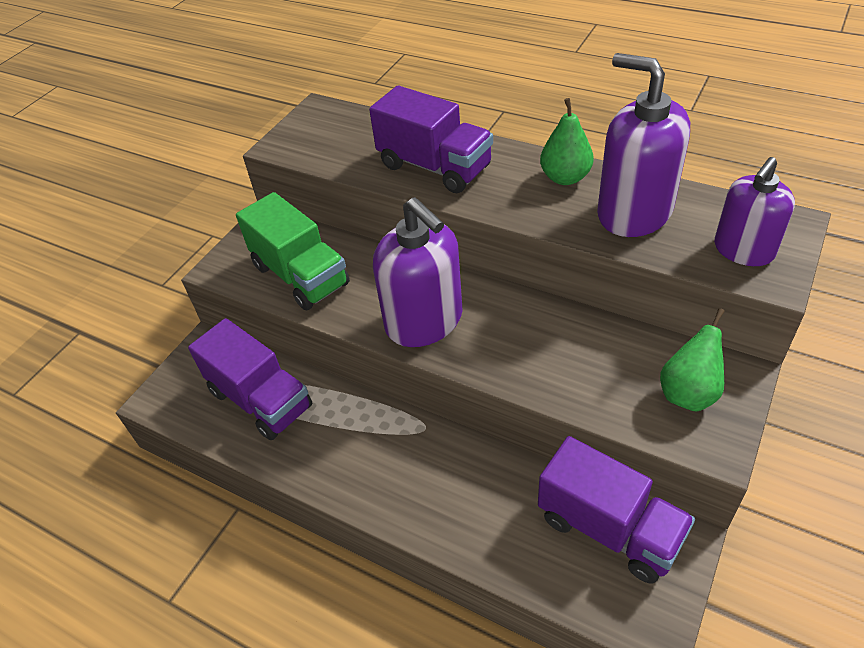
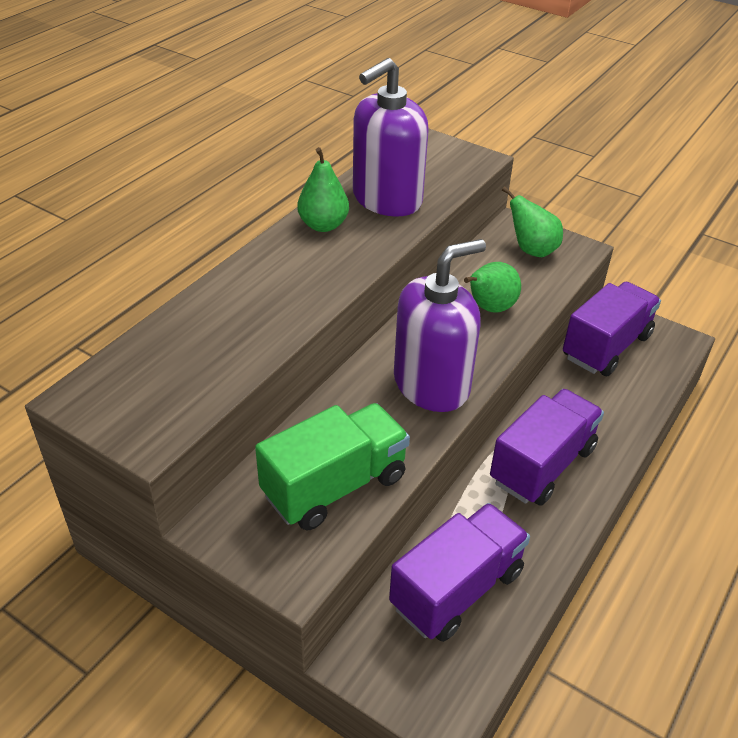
camera: 90 degrees left, 5 degrees down
(434, 167) = (267, 304): purple truck -> purple truck (542, 465)
(555, 357) = (489, 308): none -> green pear
(743, 250) = (446, 163): purple soap dispenser -> none

